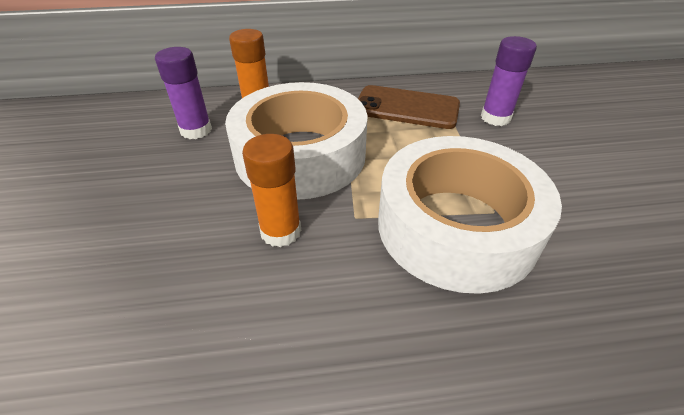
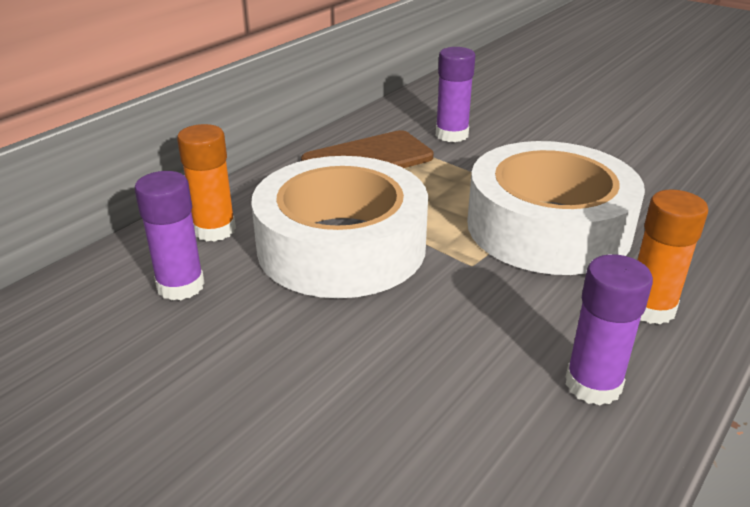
camera: 45 degrees left, 10 degrees down
(281, 231) = (435, 311): orange glue stick -> orange glue stick (650, 308)
(283, 368) = (593, 385): none -> purple glue stick

